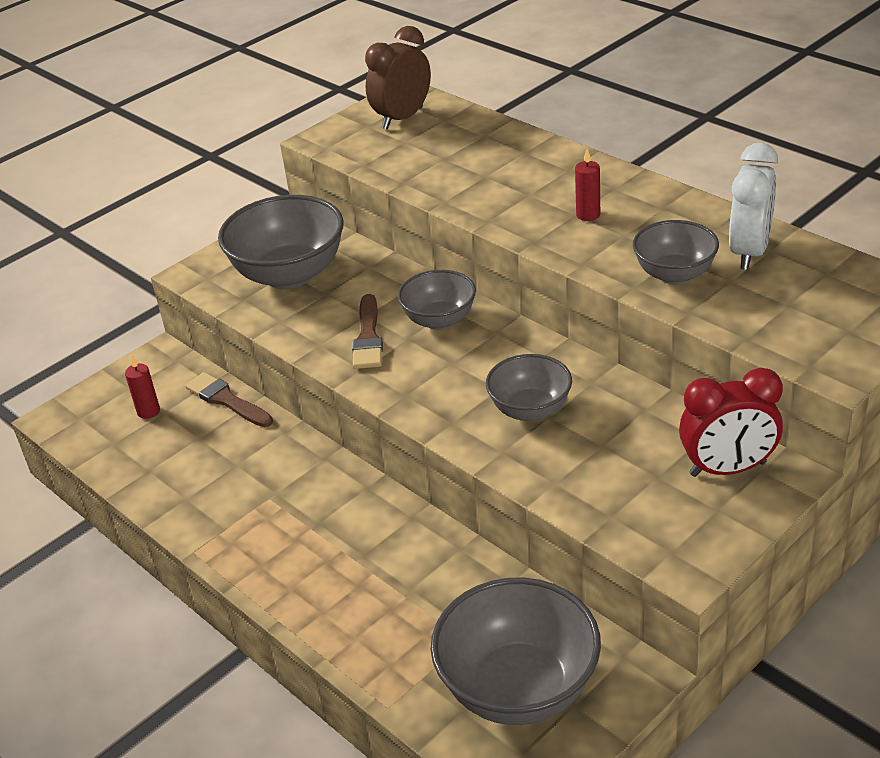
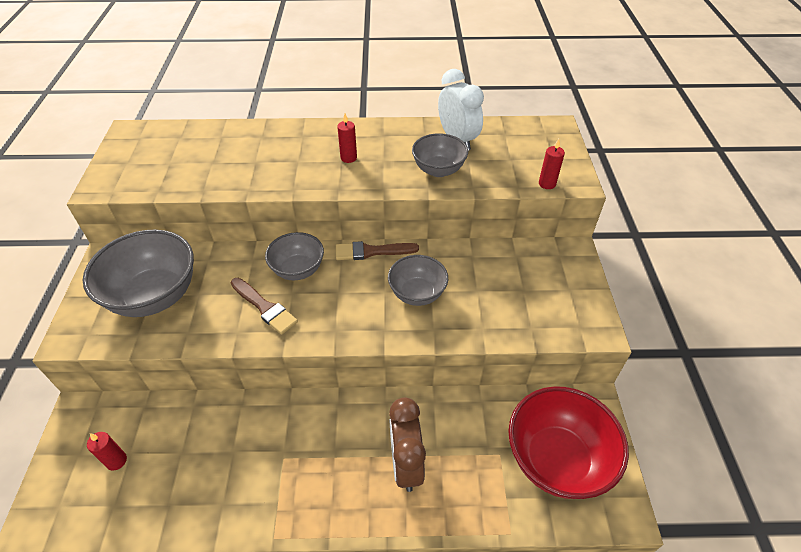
camera: 50 degrees left, 10 degrees up
(226, 400) = (172, 411): brown brush -> brown brush (371, 251)
(402, 118) = (148, 148): brown clock -> brown clock (406, 464)
(518, 688) = (556, 459): grey bowl -> red bowl
(728, 469) = (547, 264): red clock -> none
(792, 354) = (547, 184): none -> red candle

